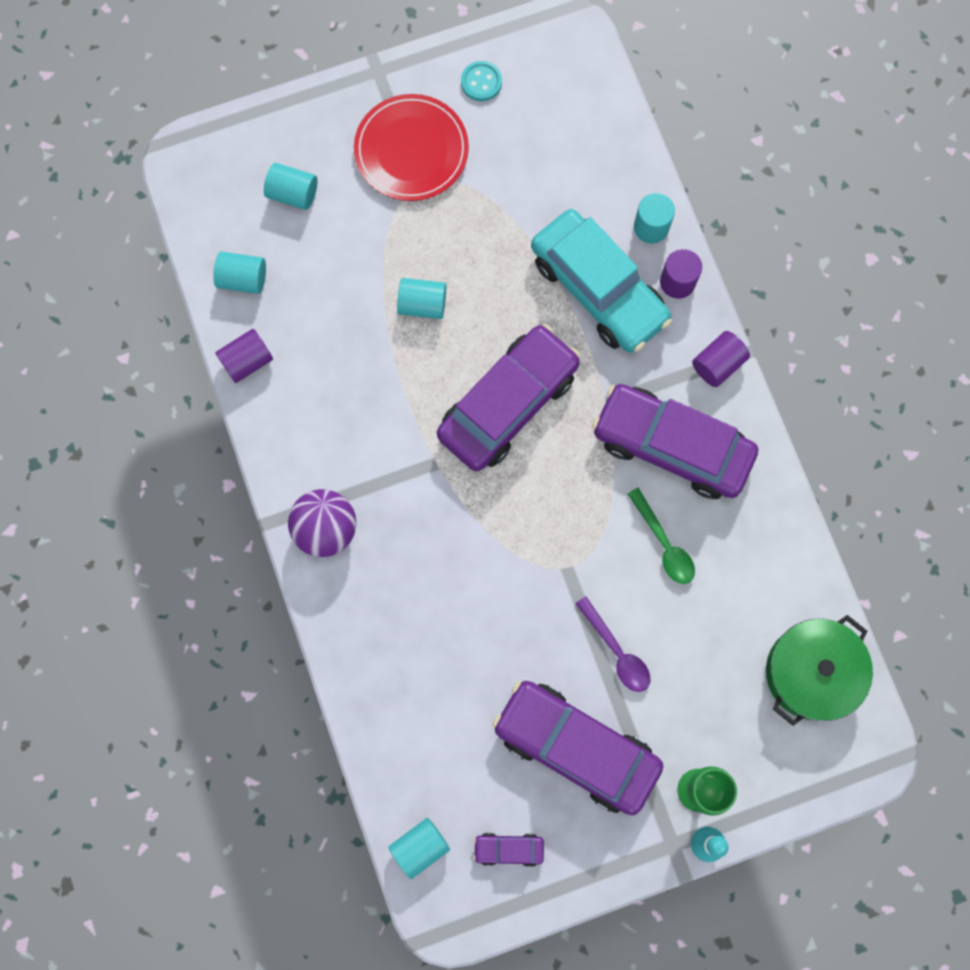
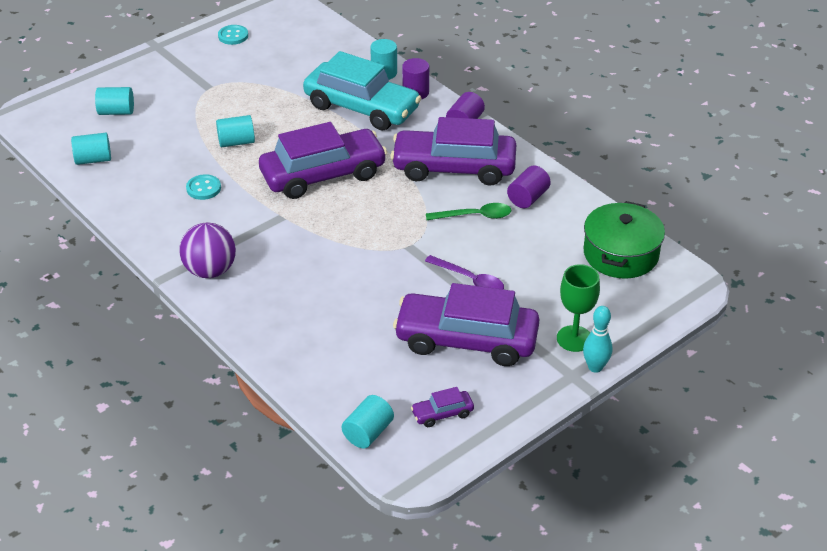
camera: 20 degrees left, 35 degrees down
(247, 361) = (112, 199): purple cylinder -> purple cylinder (528, 198)
(358, 379) = (203, 188): none -> turquoise button
(411, 150) = (196, 75): red plate -> none
(508, 404) = (323, 175): purple car -> purple car turned 45 degrees clockwise
(664, 543) = (474, 216): green spoon -> green spoon turned 45 degrees counterclockwise

